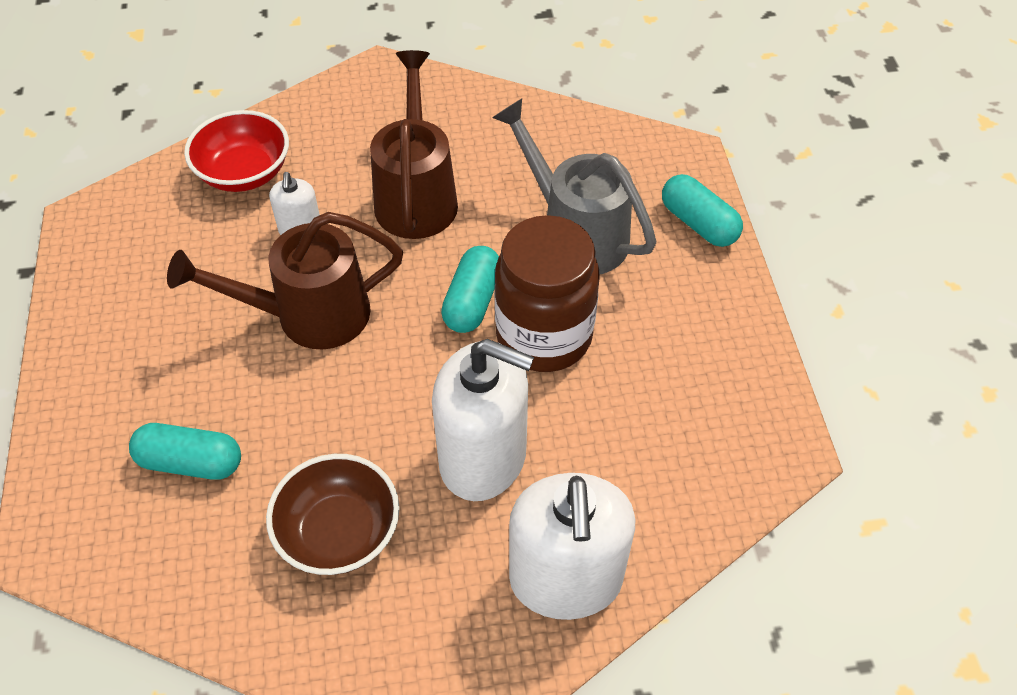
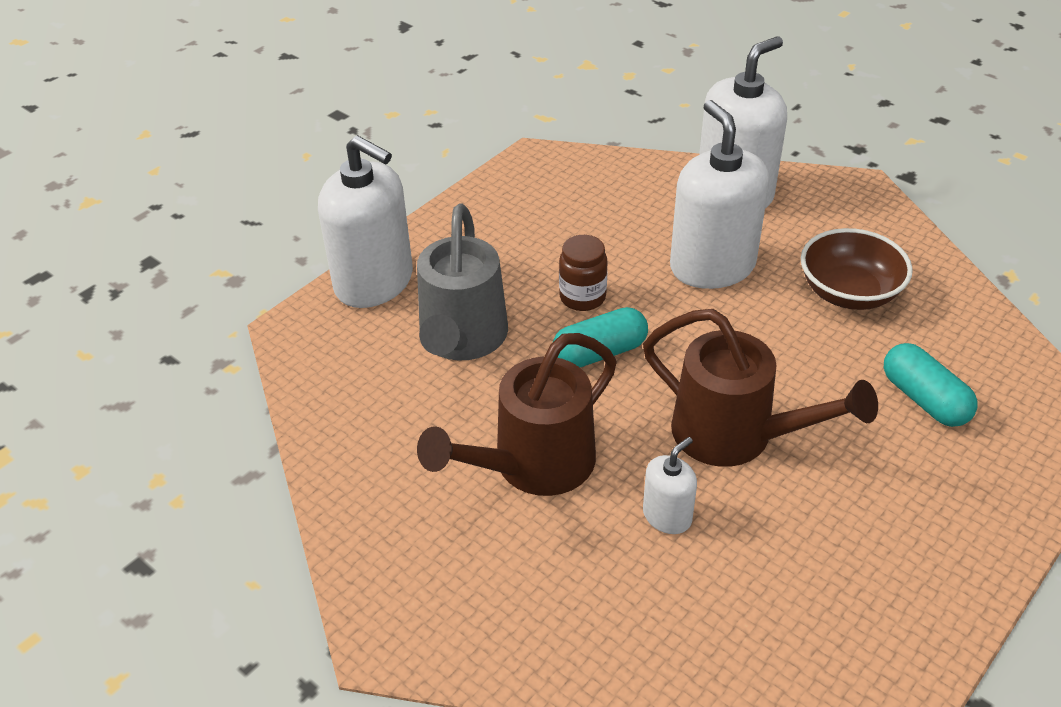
camera: 130 degrees left, 10 degrees down
(244, 173) = (659, 626): red bowl -> none
(544, 336) = (582, 297): brown jar -> brown jar, size x0.51
(698, 223) = (374, 282): turquoise capsule -> white soap dispenser

